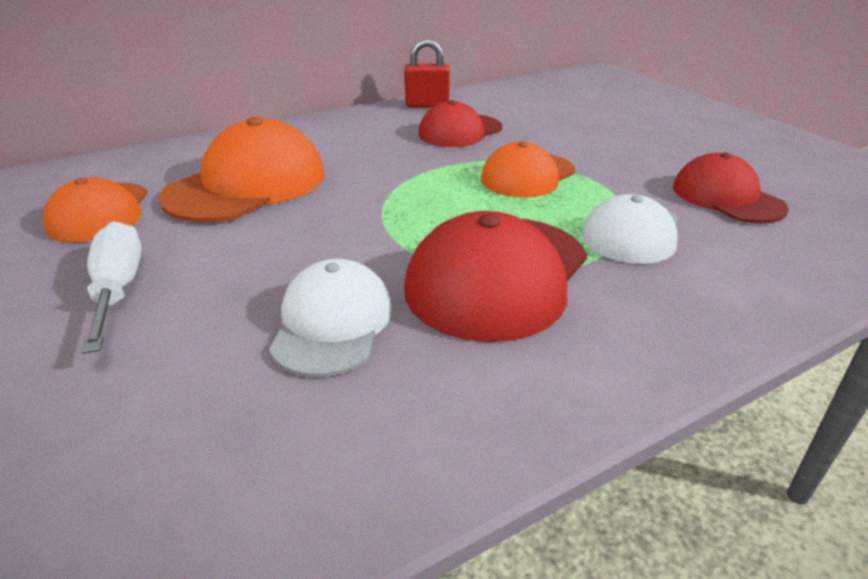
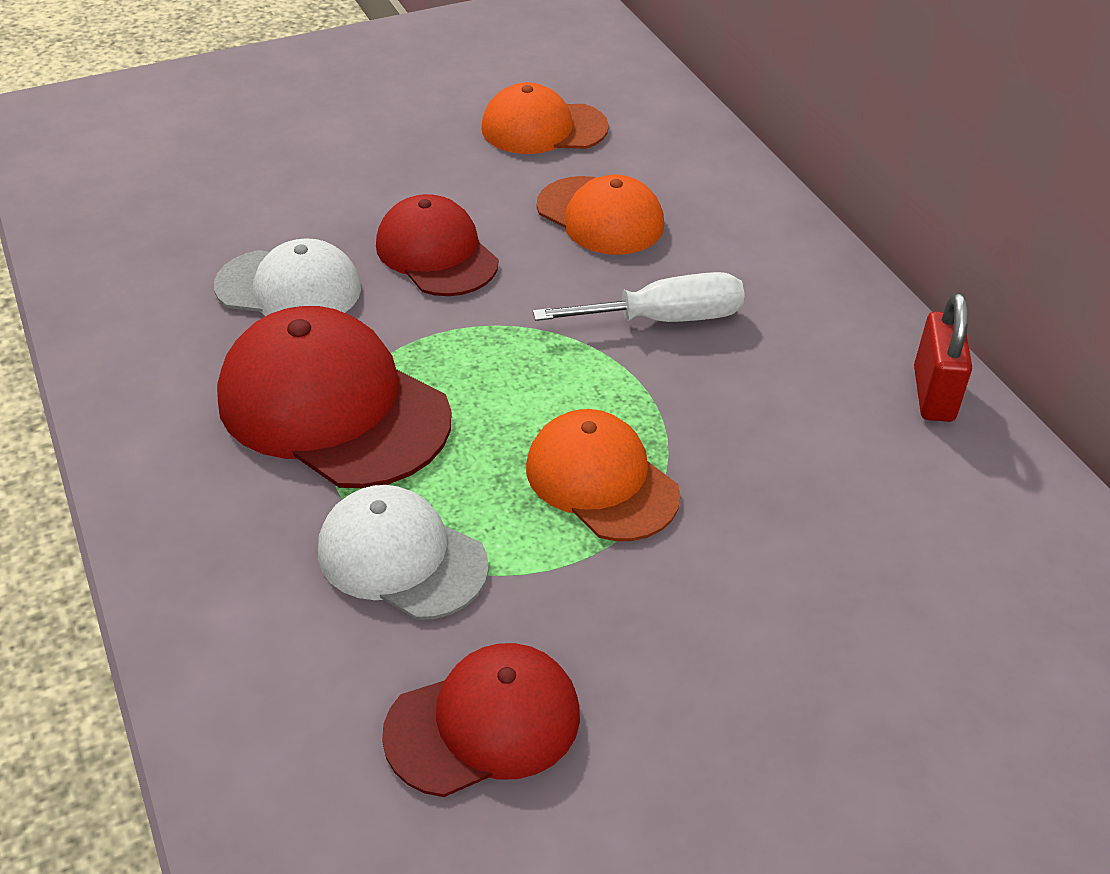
camera: 95 degrees right, 10 degrees up
(118, 288) = (388, 164): white screwdriver -> white screwdriver (664, 319)
(247, 185) = (600, 216): orange cap -> orange cap, size x0.64
(460, 131) = (795, 424): red cap -> red cap (436, 253)

